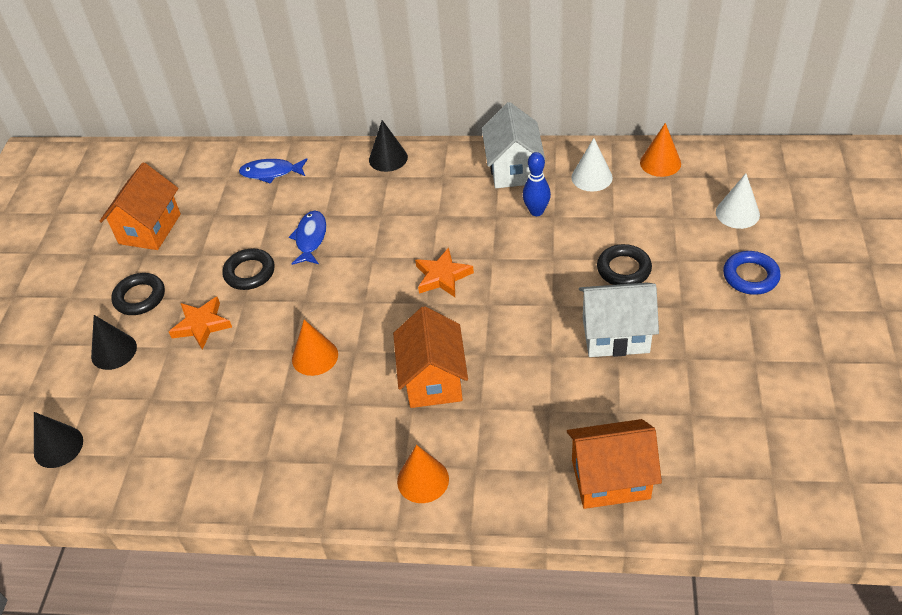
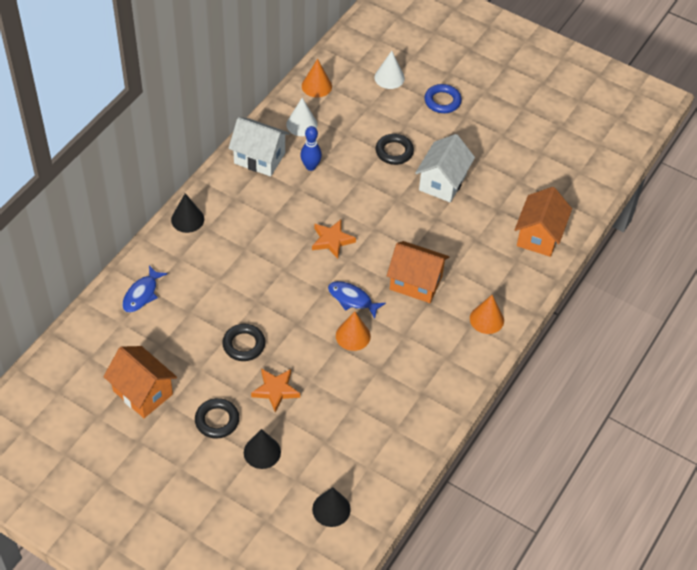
camera: 70 degrees left, 5 degrees up
(310, 238) = (237, 297): blue fish -> blue fish (352, 299)

